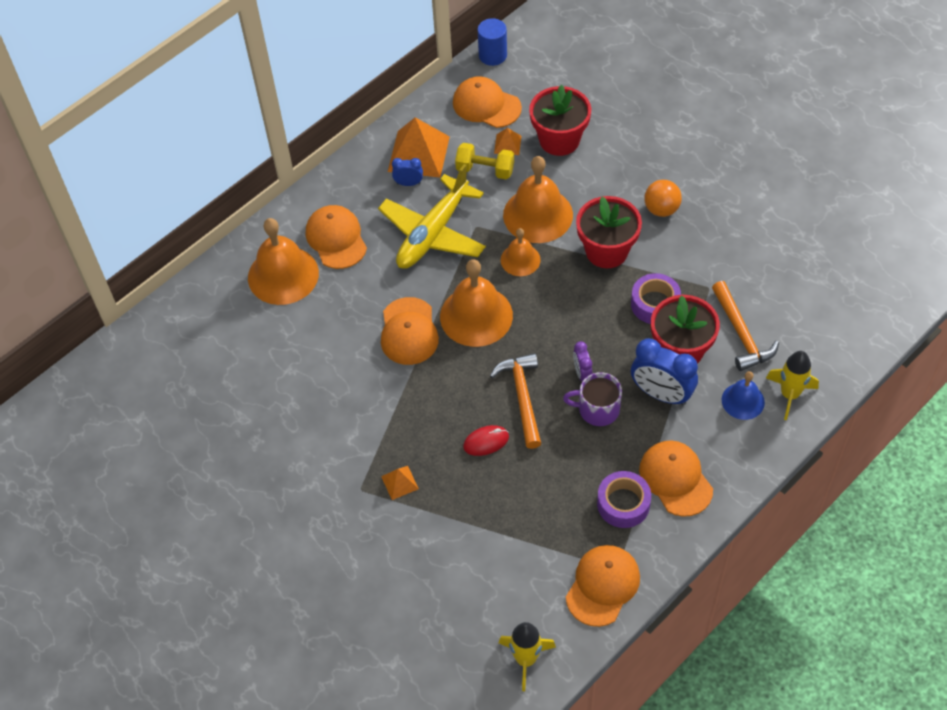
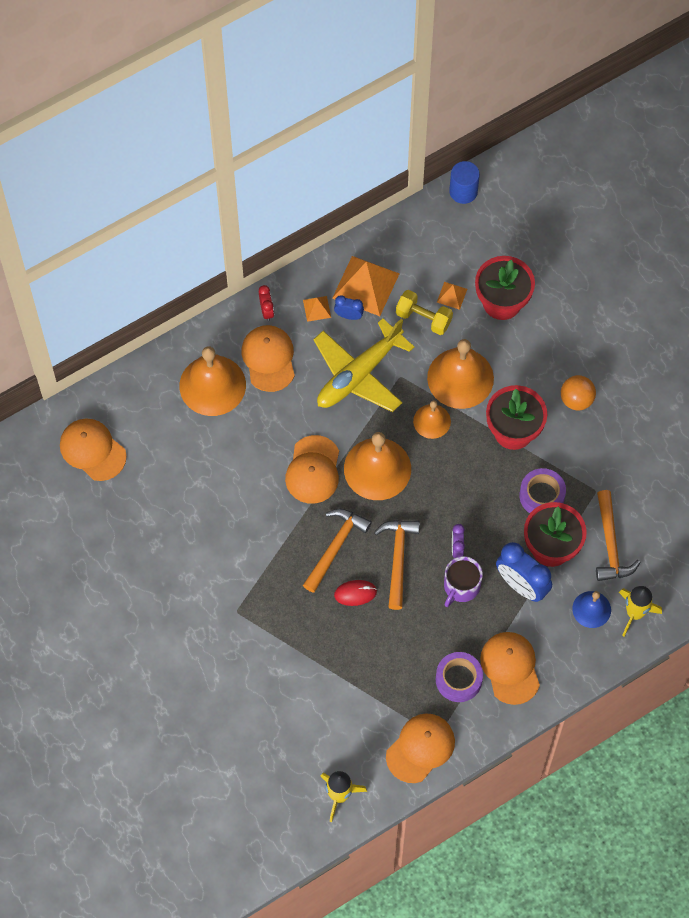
camera: 10 degrees right, 10 degrees up
(323, 196) = (266, 311): none -> red clock
(400, 482) = (271, 613): orange pyramid -> orange pyramid (317, 308)
(452, 400) = (335, 547): none -> orange hammer
(486, 105) = (443, 247): orange cap -> orange cap (92, 450)
(597, 409) = (461, 586): purple mug -> purple mug turned 75 degrees counterclockwise

